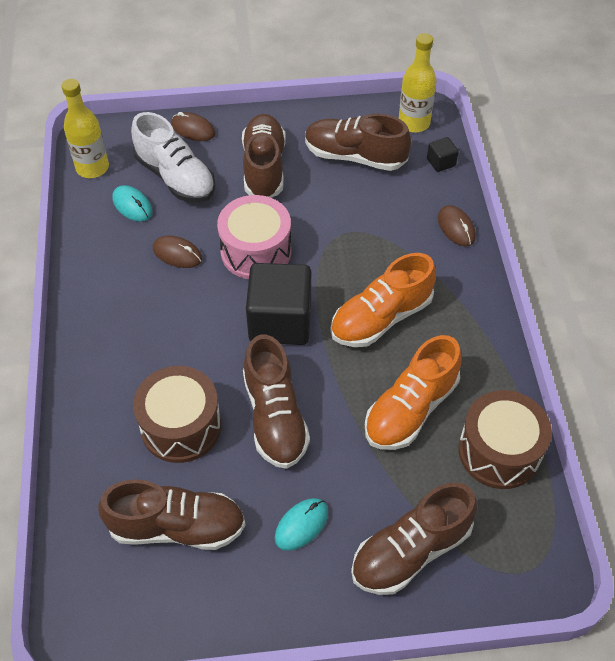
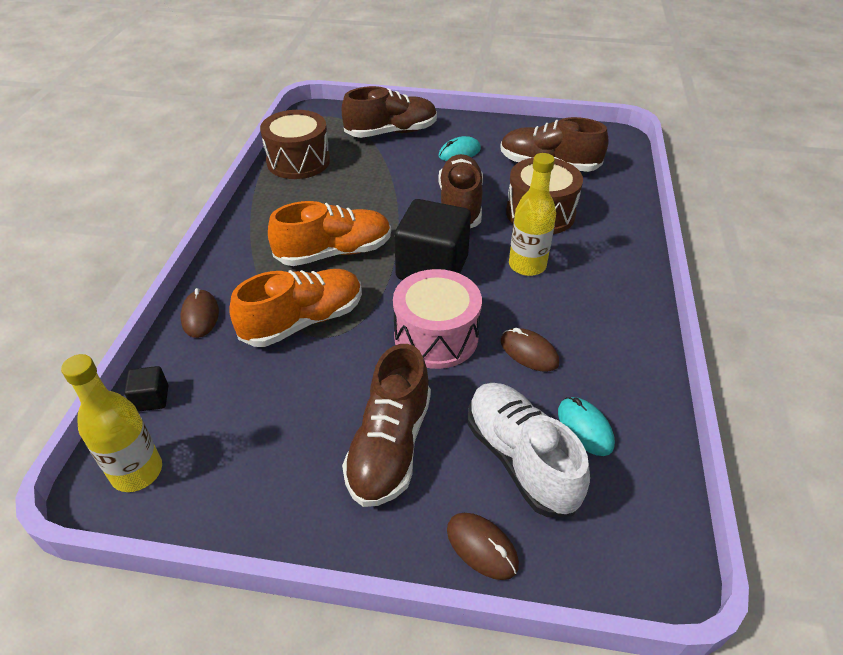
camera: 165 degrees left, 10 degrees down
(92, 168) = (649, 506): yellow bottle -> yellow bottle (527, 265)
(355, 156) = (256, 434): brown shoe -> none
(410, 409) = (348, 192): orange shoe -> orange shoe (303, 321)

